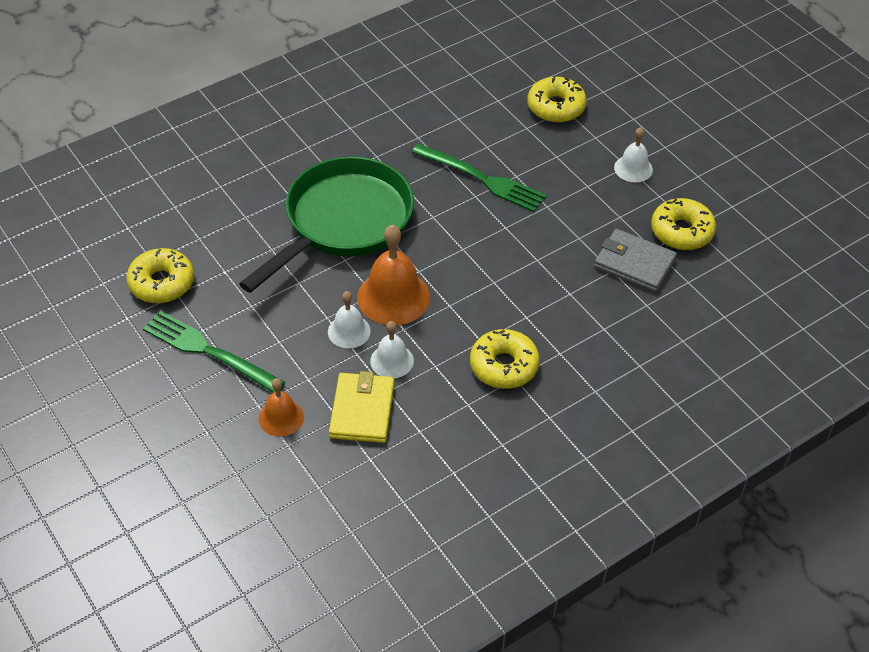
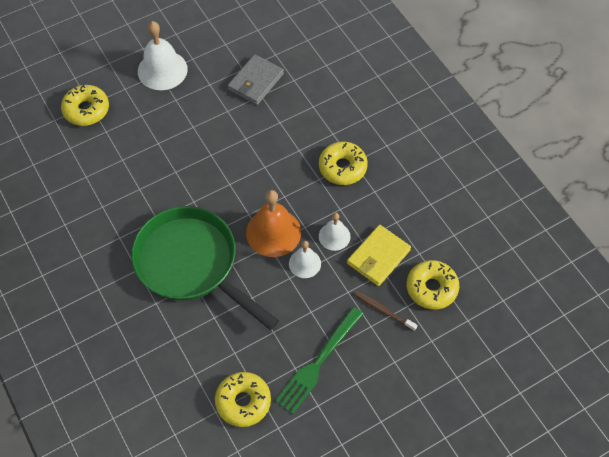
camera: 85 degrees left, 10 degrees up
(281, 417) = (383, 310): orange bell -> brown toothbrush
(362, 410) = (378, 257): yellow wallet -> yellow wallet turned 60 degrees counterclockwise
(483, 179) = (159, 165): green fork -> none
(633, 168) = (162, 70): white bell -> white bell, size x1.73
(681, 231) = (229, 51): yellow donut -> yellow donut (431, 288)

